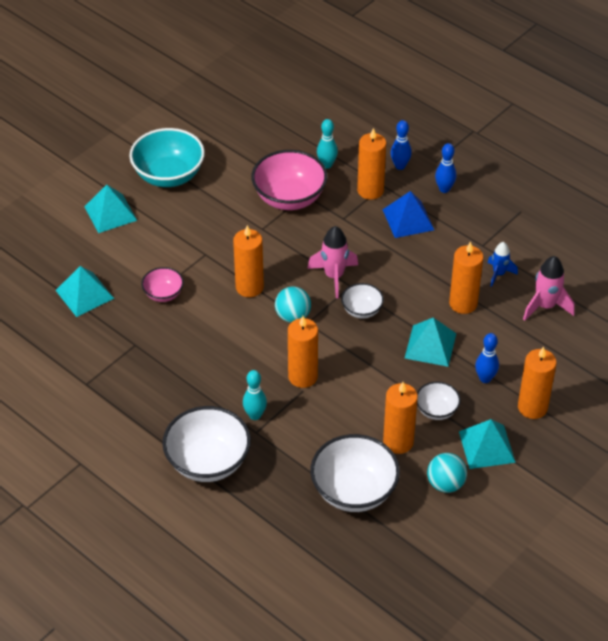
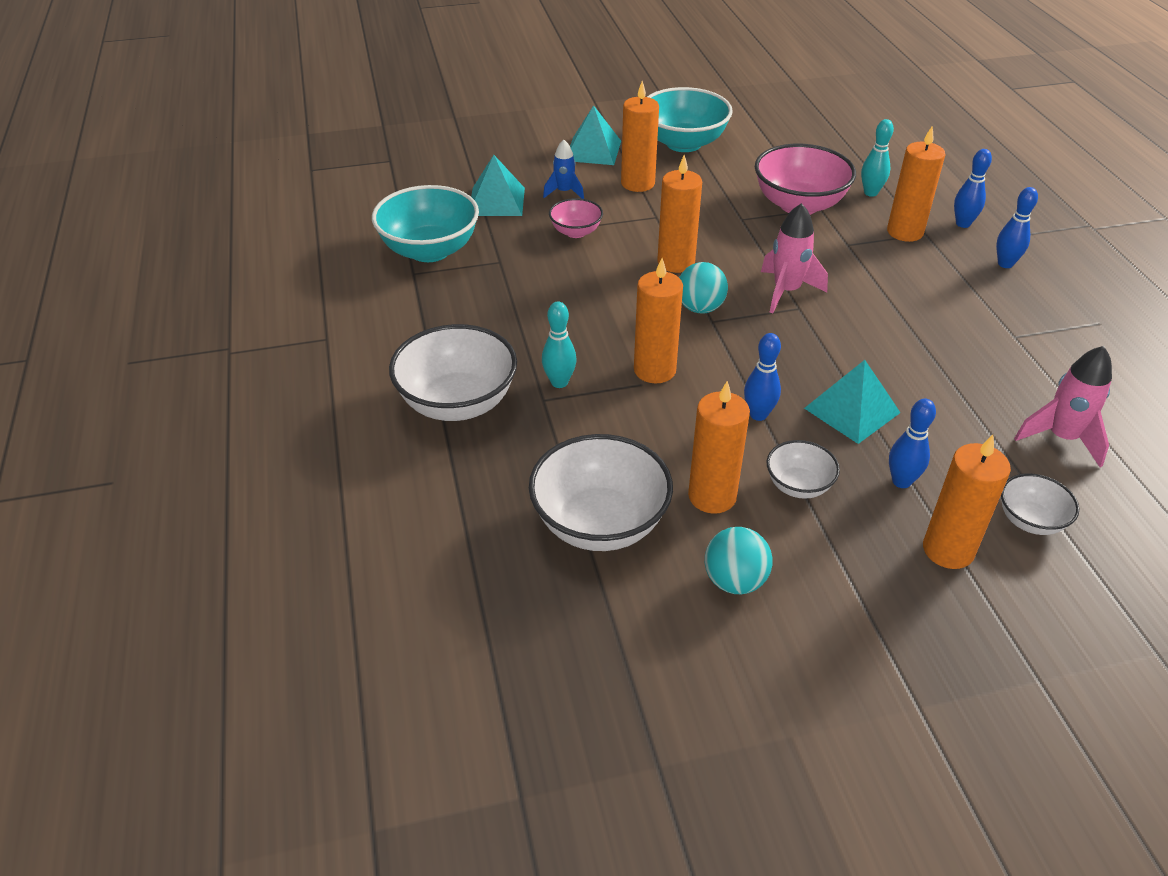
camera: 35 degrees right, 5 degrees down
(79, 359) = (430, 250): none -> turquoise bowl
(362, 310) = (791, 337): white bowl -> white bowl (1030, 521)
(383, 376) = (758, 414): none -> blue bowling pin
(408, 219) = (931, 275): blue pyramid -> none
(463, 303) = (937, 385): orange candle -> orange candle (638, 183)
(487, 446) = (836, 565): turquoise pyramid -> none
(499, 274) = (1015, 375): blue rocket -> blue rocket (564, 192)

